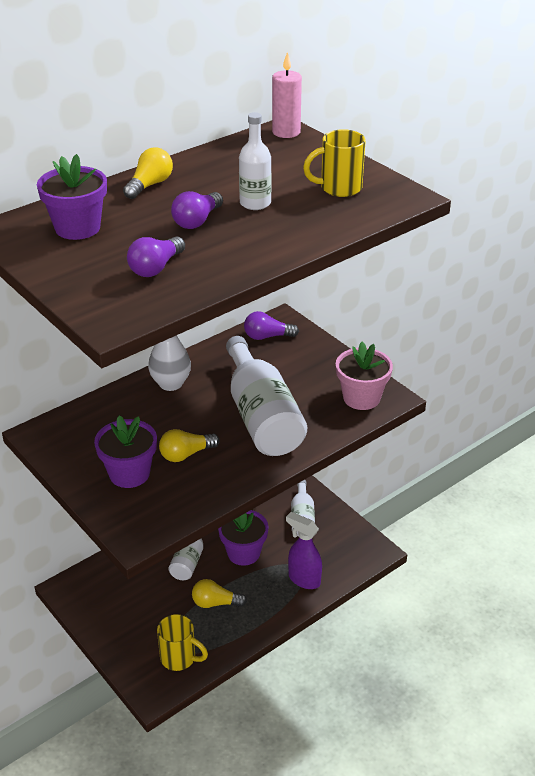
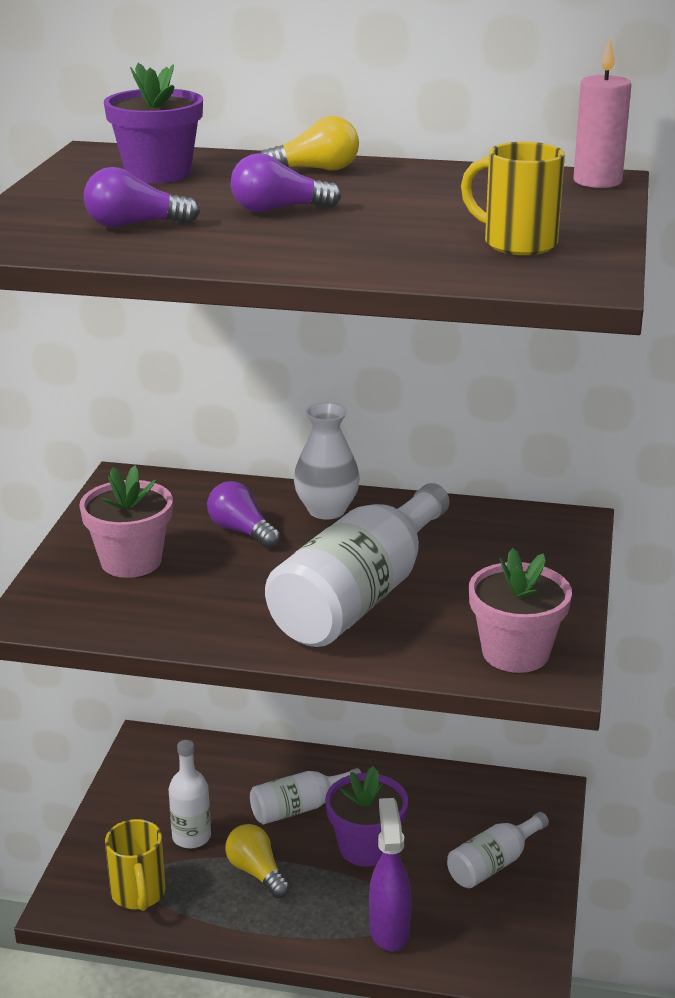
camera: 50 degrees right, 10 degrees down
(129, 473) = (131, 561): purple flower pot -> pink flower pot
(186, 454) = (213, 580): yellow light bulb -> none
(255, 203) = (380, 220): white bottle -> white bottle (191, 837)
(267, 336) = (521, 527): purple light bulb -> purple light bulb (241, 531)

